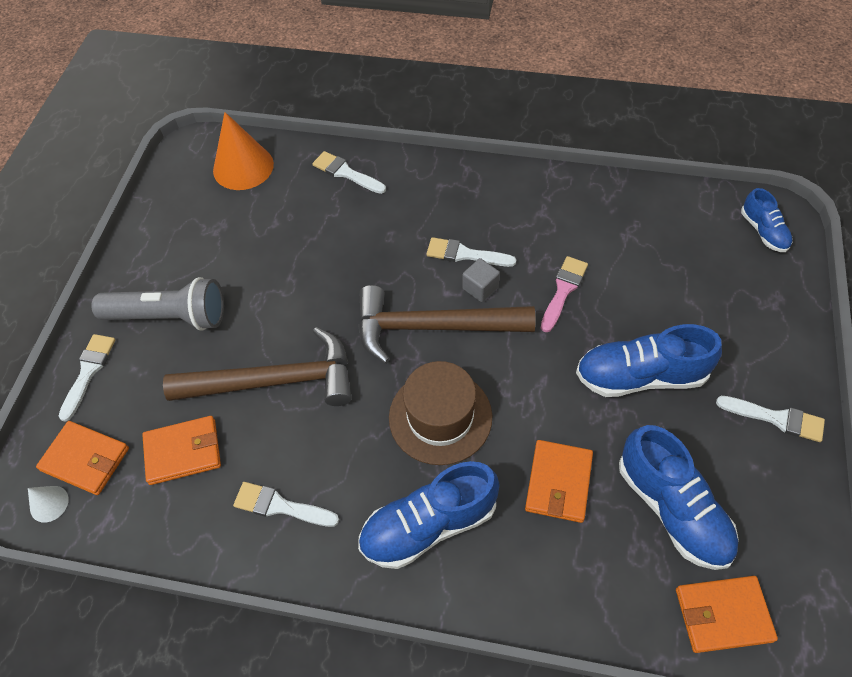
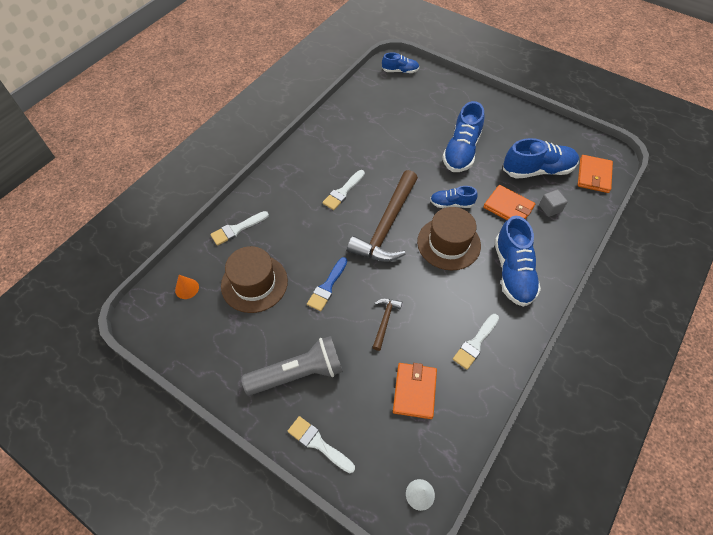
camera: 70 degrees left, 0 degrees up
(85, 459) = (394, 460): orange wallet -> none
(169, 317) = (298, 373): grey flashlight -> grey flashlight turned 45 degrees clockwise
(243, 167) = (187, 288): orange cone -> orange cone, size x0.48
(274, 381) = (384, 321): brown hammer -> brown hammer, size x0.45
(275, 223) = (254, 283): none -> brown hat
(301, 298) = (327, 287): none -> blue brush
(480, 288) = (371, 194): grey cube -> grey cube (550, 208)
(519, 397) = (451, 204): none -> blue shoe
(563, 290) = (393, 159): pink brush -> none
(776, 418) = (505, 115): white brush -> none

